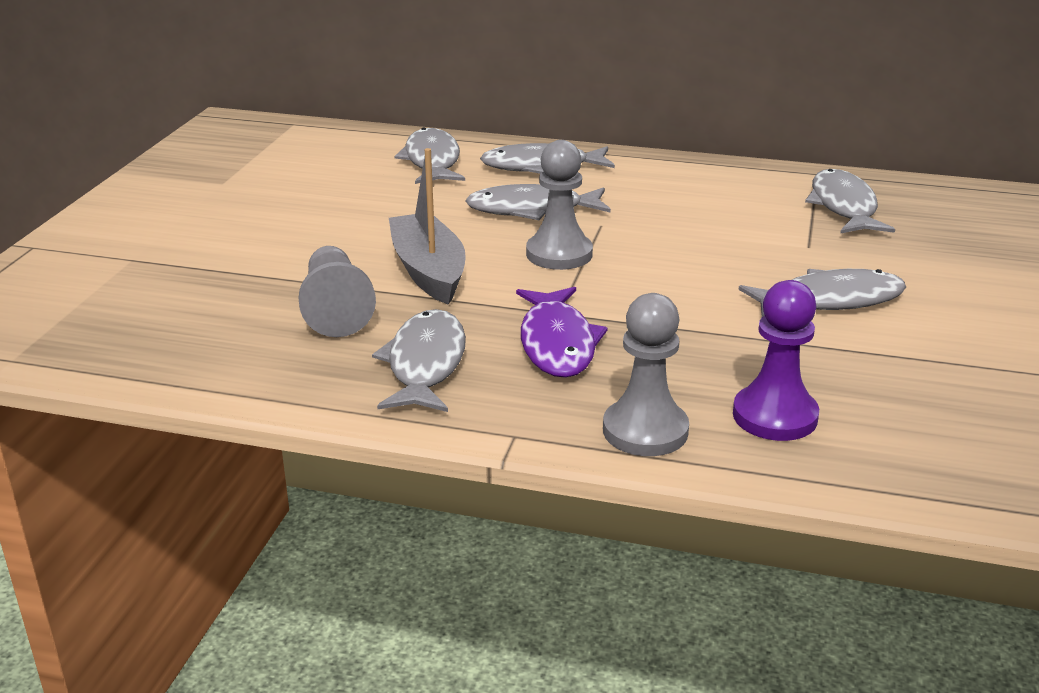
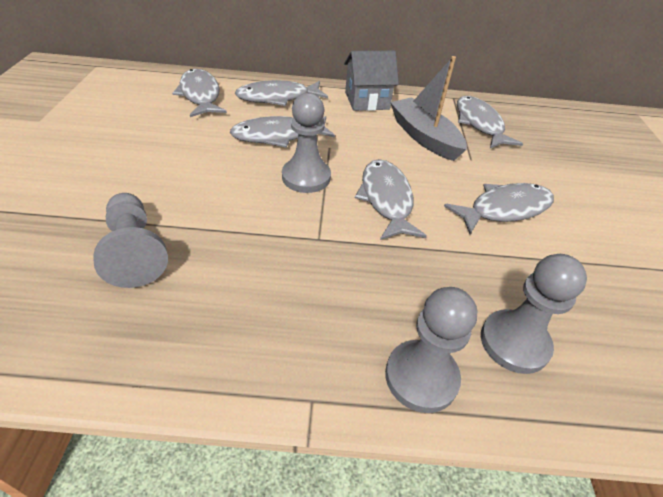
camera: 15 degrees left, 15 degrees up
(425, 364) = (219, 313): grey fish -> grey fish (386, 199)
(428, 271) = (210, 202): grey boat -> grey boat (424, 137)
(557, 343) = (324, 274): purple fish -> none
(675, 173) = (367, 100): none -> grey house
(775, 416) = (514, 342): purple pawn -> grey pawn

